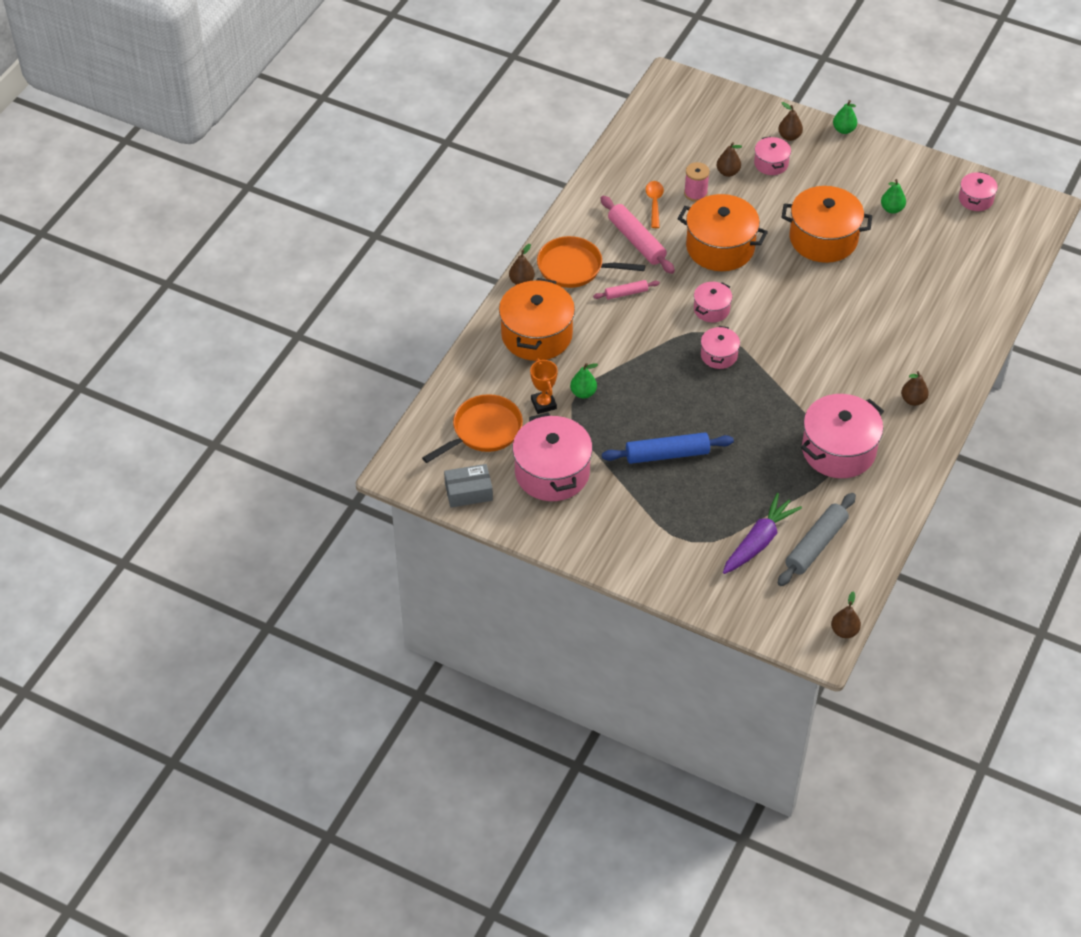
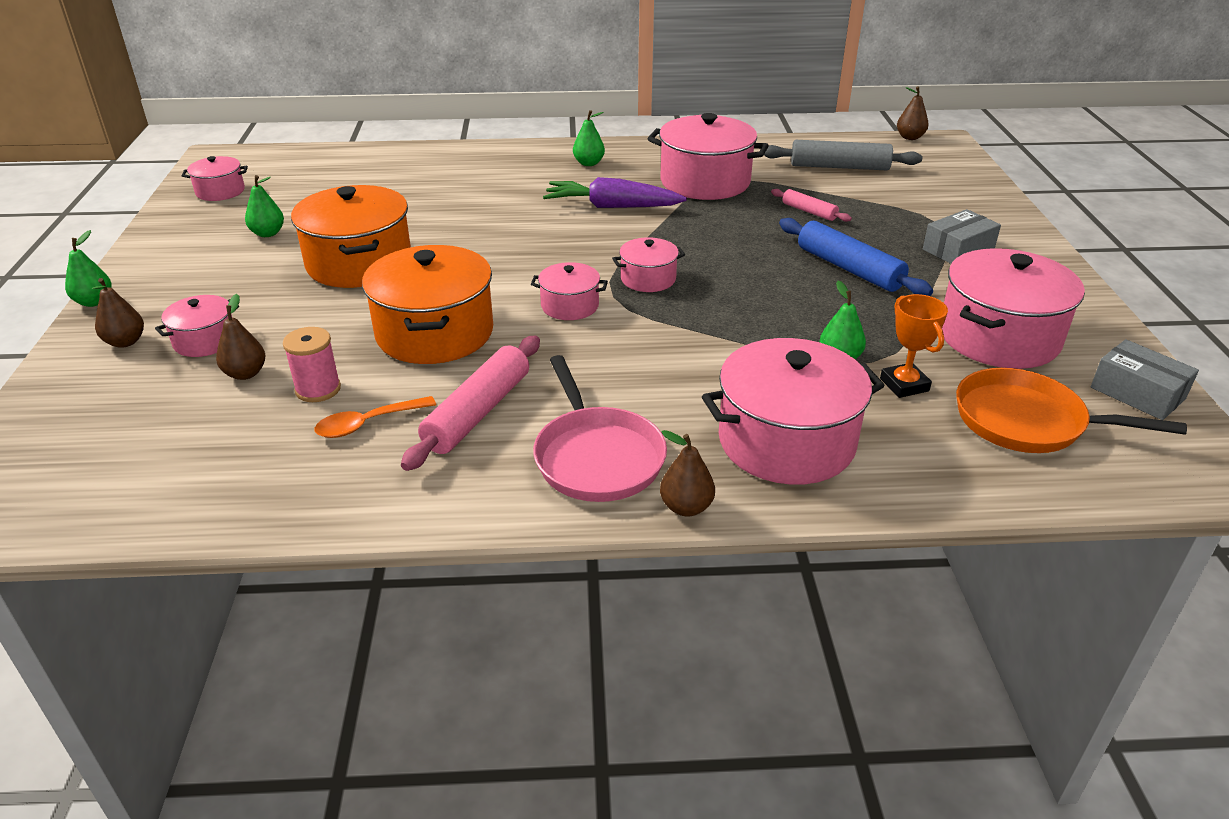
camera: 120 degrees left, 15 degrees down
(536, 335) = (786, 441): orange pot -> pink pot
(543, 404) = (904, 385): orange trophy -> orange trophy turned 60 degrees counterclockwise
(574, 267) = (597, 457): orange pan -> pink pan
(626, 293) = (606, 385): pink rolling pin -> pink rolling pin (809, 211)
(651, 525) = (958, 250): none -> grey box
(759, 541) = (880, 192): purple carrot -> purple carrot (612, 206)
(913, 400) = (589, 163): brown pear -> green pear

